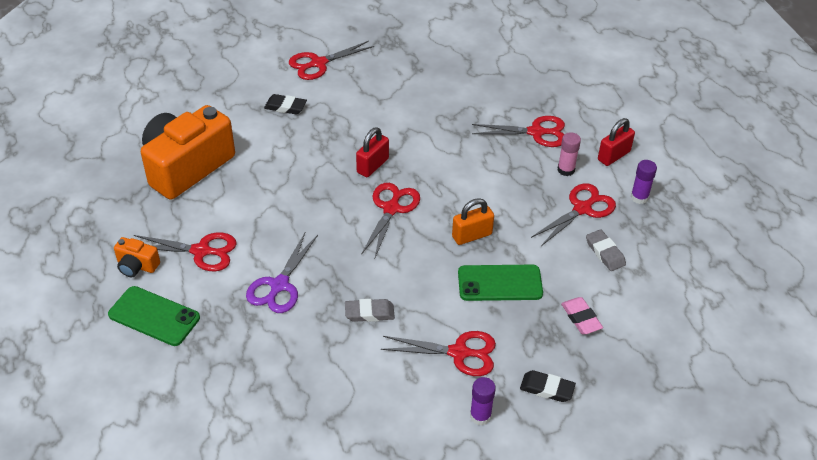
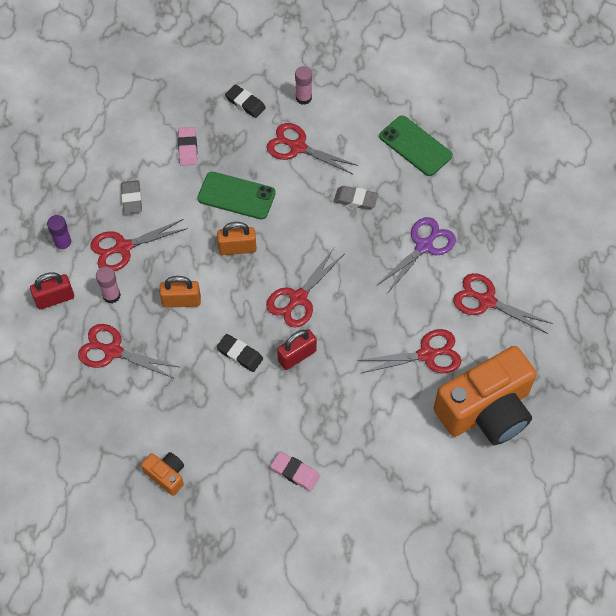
camera: 160 degrees left, 15 degrees up
(137, 266) = (547, 302): orange camera -> orange camera (166, 475)
(154, 316) = (536, 246): green phone -> green phone (415, 146)
(285, 107) = (362, 469): black eraser -> black eraser (240, 354)
(318, 63) = (304, 533): red scissors -> red scissors (426, 355)
(340, 93) = (295, 472): none -> pink eraser
(480, 416) = (303, 98): purple glue stick -> pink glue stick
(500, 181) = (181, 301): none -> orange padlock

